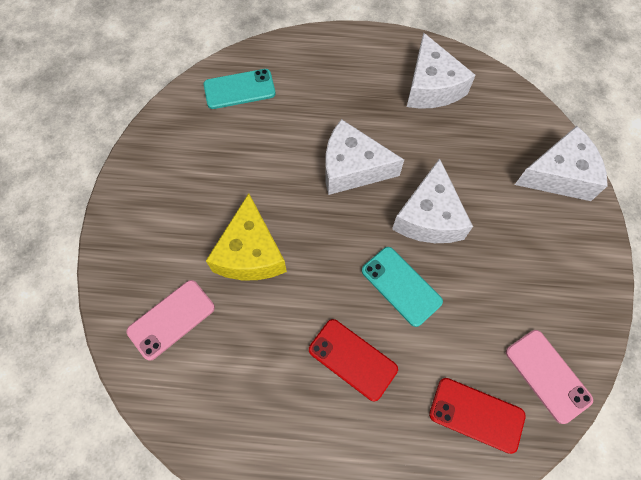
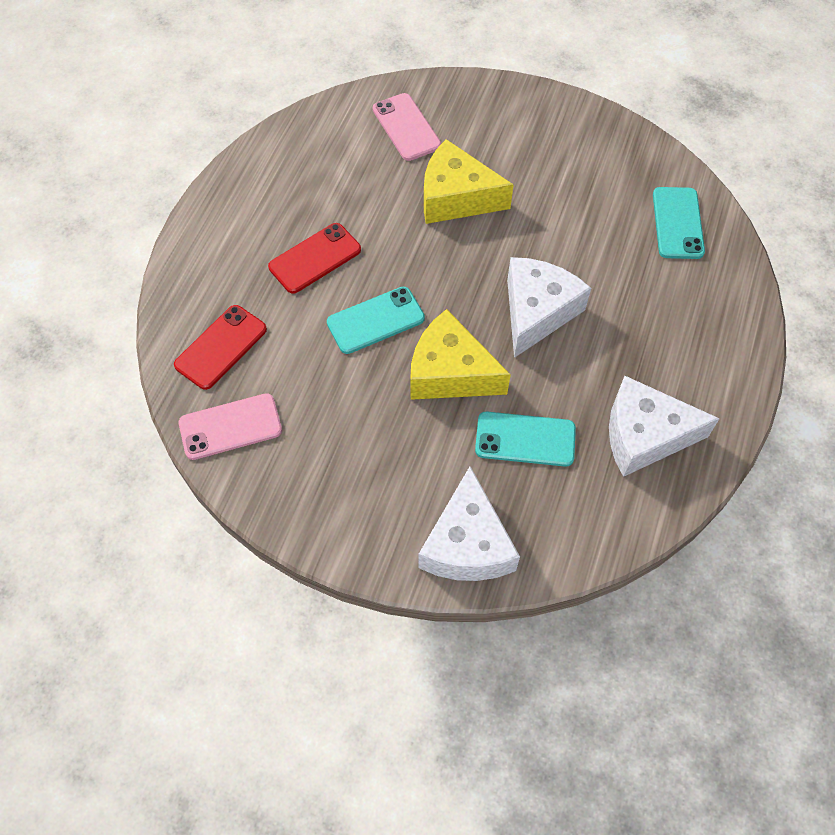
camera: 105 degrees right, 5 degrees down
(429, 217) = (450, 372): white cheese -> yellow cheese
(464, 155) = (525, 439): none -> turquoise phone

